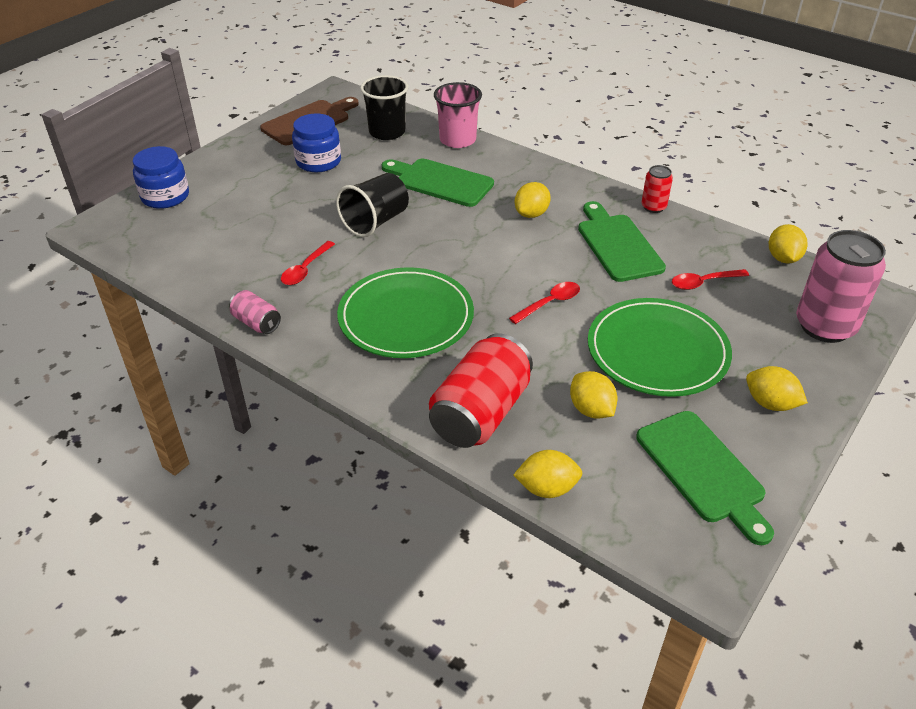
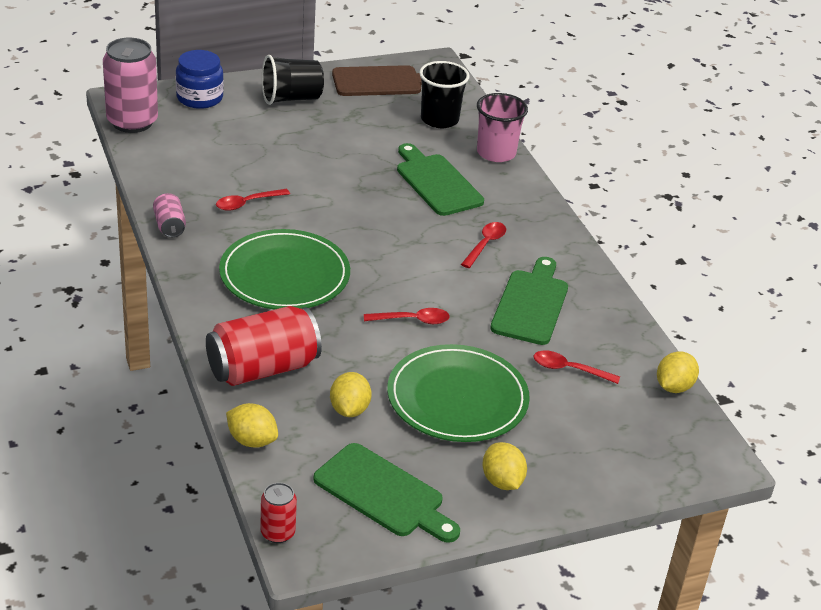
camera: 30 degrees right, 5 degrees down
(318, 161) = (351, 120): blue jar -> none
(375, 222) = (343, 191): black cup -> black cup (291, 98)
(531, 214) = (485, 244): yellow lemon -> red spoon
(653, 207) = (607, 289): red can -> red can (277, 533)
(703, 471) = (383, 493): green cutting board -> green cutting board turned 60 degrees counterclockwise
(825, 326) = (634, 455): pink can -> pink can (132, 122)

